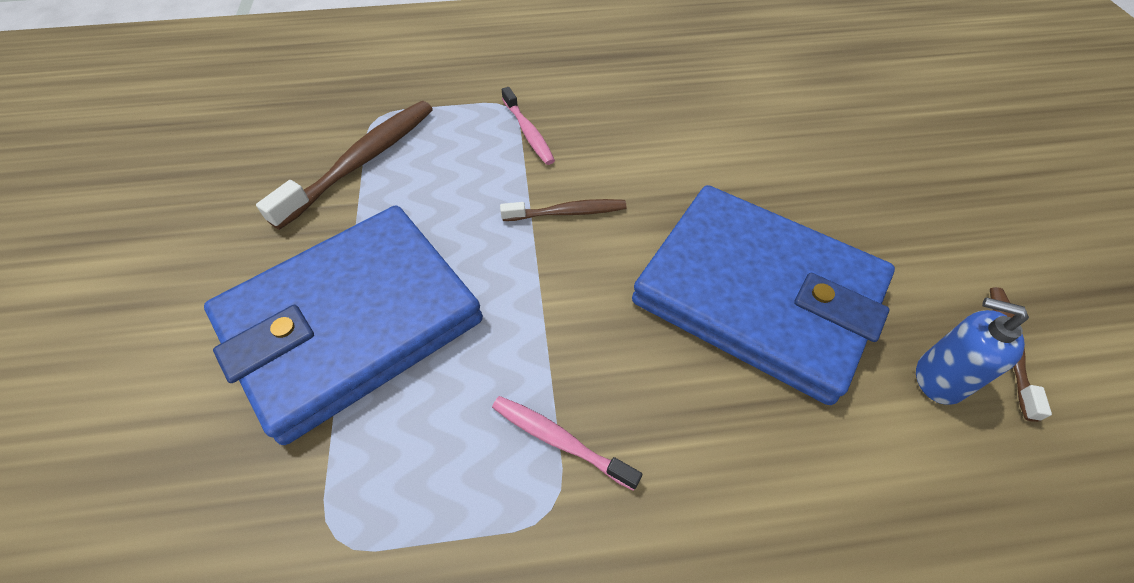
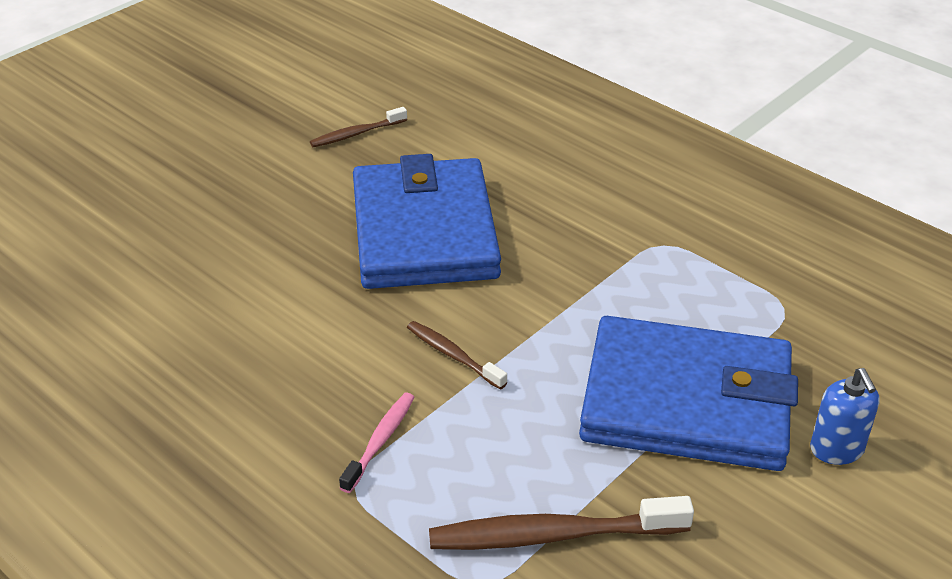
camera: 130 degrees left, 15 degrees down
(559, 440) = (627, 260): pink toothbrush -> none
(938, 378) = (410, 151): blue soap dispenser -> blue soap dispenser (837, 449)

